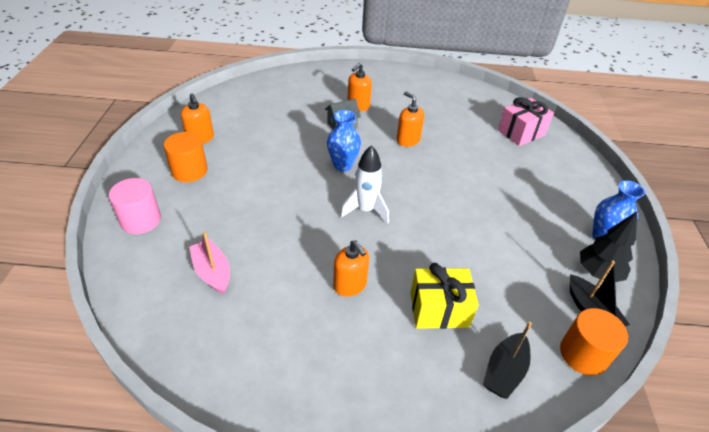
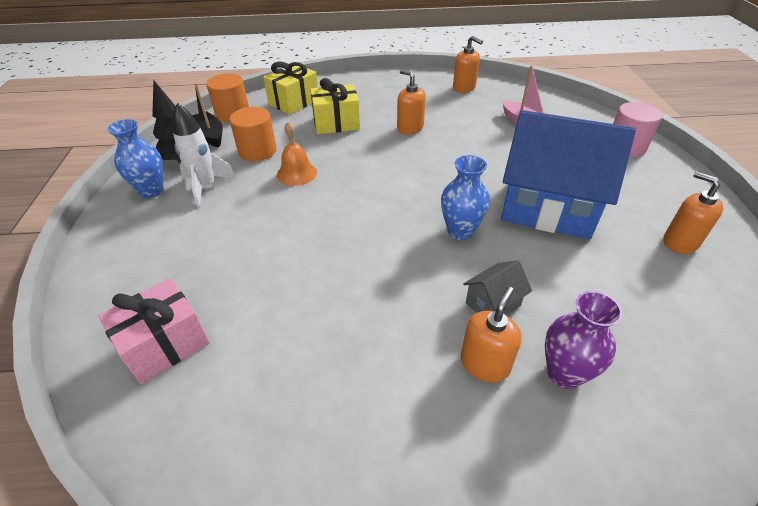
camera: 175 degrees right, 0 degrees up
(189, 171) = (638, 196): orange cylinder -> orange cylinder (257, 151)
(267, 172) = (548, 207): none -> blue house
(323, 98) = (564, 373): none -> purple vase
(365, 210) = (413, 183): white rocket -> white rocket (206, 187)
(408, 140) = (375, 290): orange soap dispenser -> orange soap dispenser (464, 88)
(473, 237) = (296, 173): none -> orange bell
(504, 371) = (294, 102): black boat -> yellow gift

